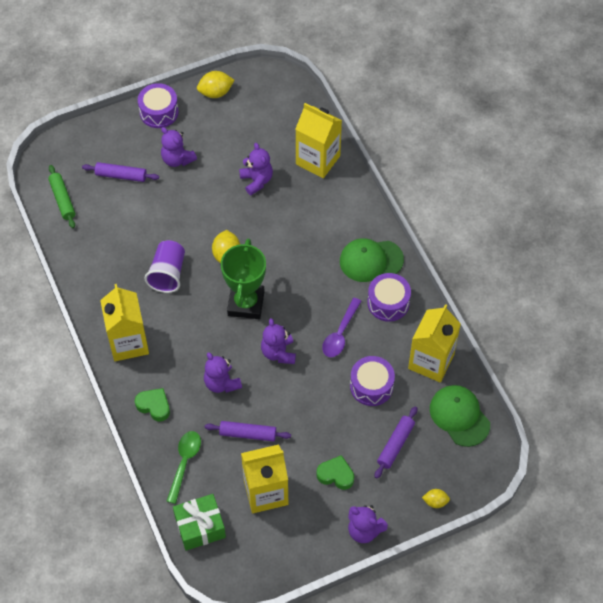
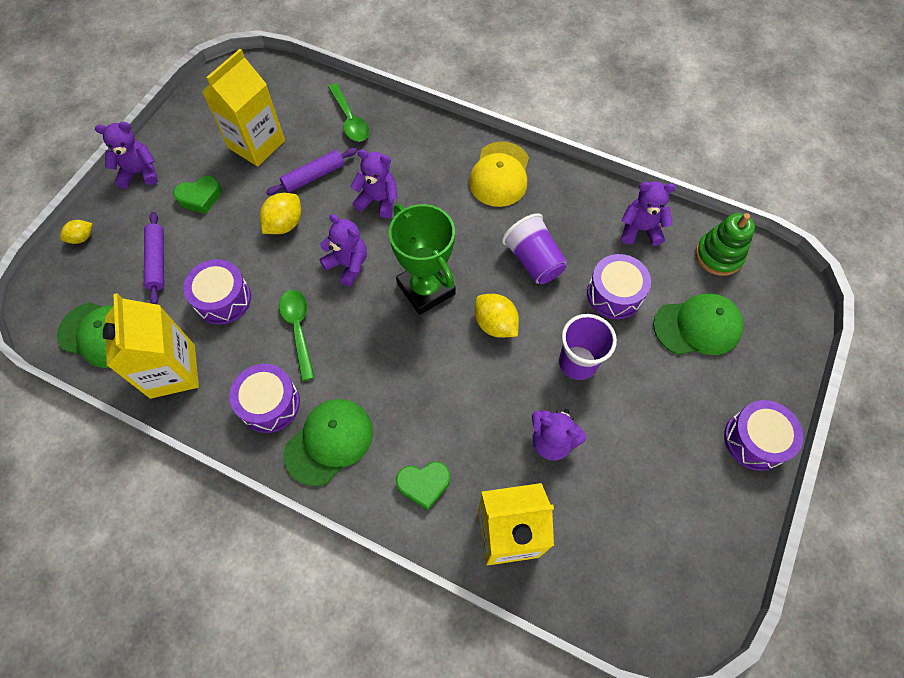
camera: 140 degrees right, 5 degrees up
(62, 200) = (718, 255): green rolling pin -> green stacking toy
(121, 175) = (697, 326): purple rolling pin -> green cap
(128, 342) = (500, 174): yellow carton -> yellow cap
(144, 223) = (614, 294): none -> purple drum
(154, 406) = (421, 142): green heart -> green heart (424, 484)
(177, 159) = (665, 395): purple teddy bear -> purple teddy bear (640, 229)
(200, 527) = (292, 87): green gift -> none
(204, 205) = (577, 363): none -> purple cup
(215, 92) = (727, 529): yellow lemon -> yellow lemon (284, 224)
(340, 333) = (298, 329): purple spoon -> green spoon

